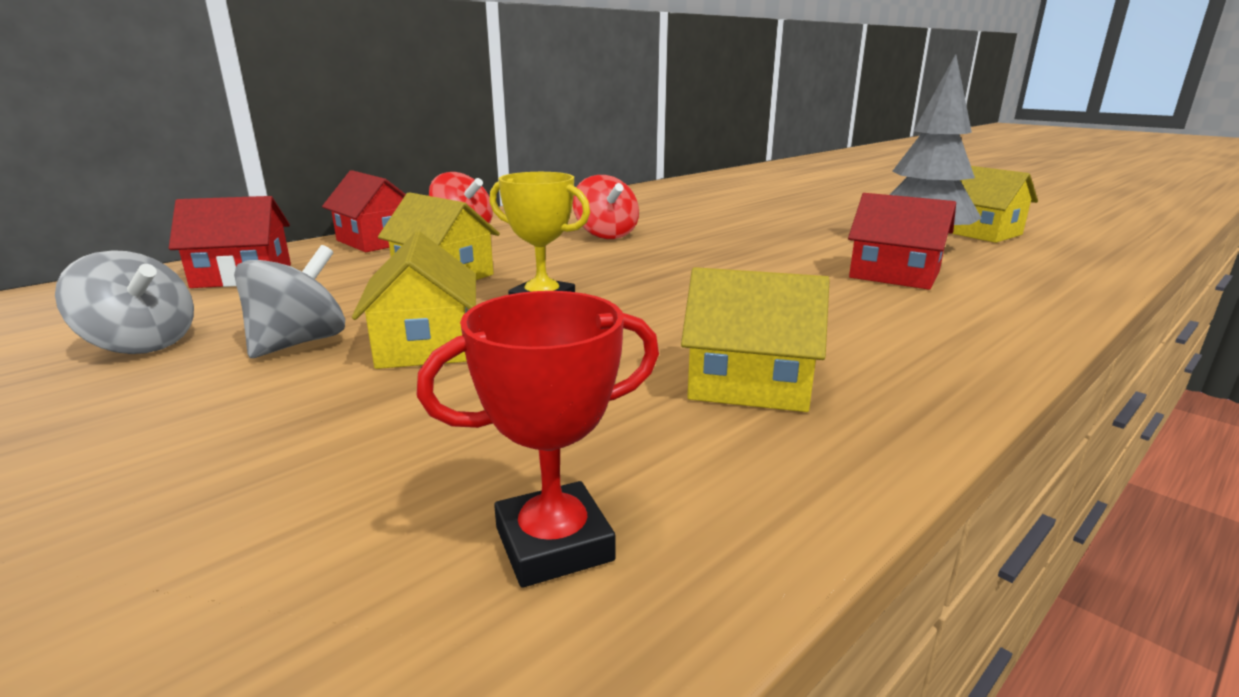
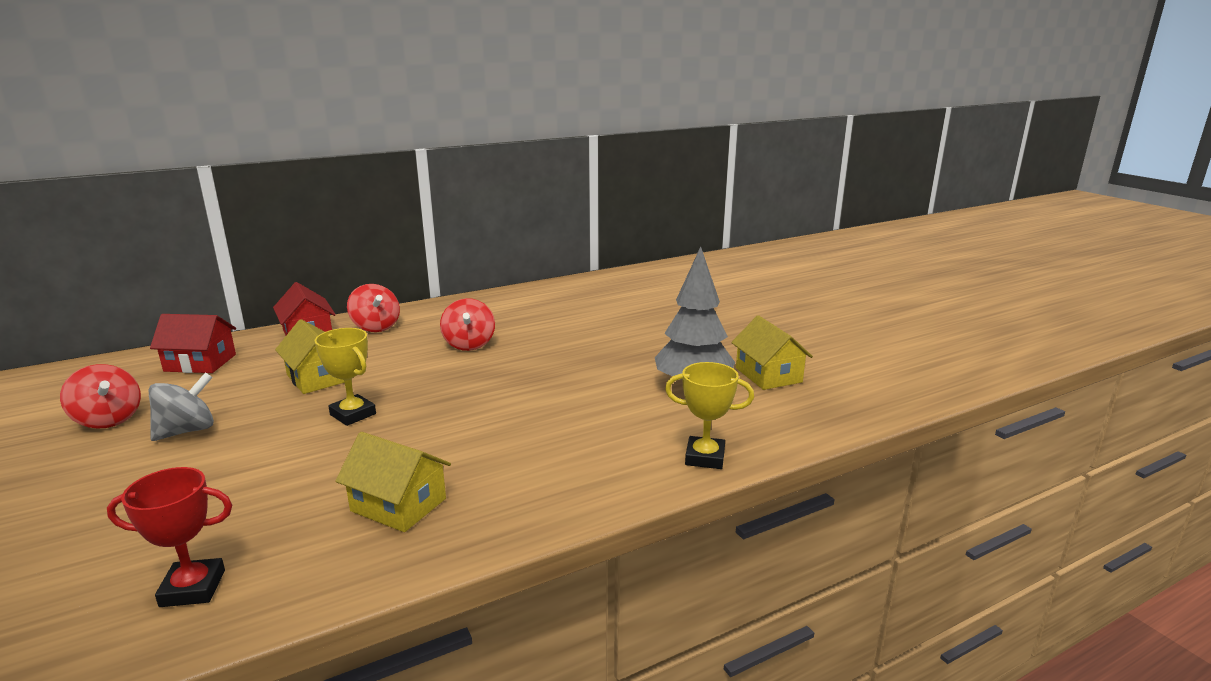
camera: 15 degrees right, 0 degrees up
(141, 344) = (108, 419): grey spinning top -> red spinning top
(425, 345) = (252, 443): yellow house -> none
(894, 275) = (625, 418): red house -> none
(1045, 296) = (705, 457): none -> yellow trophy

